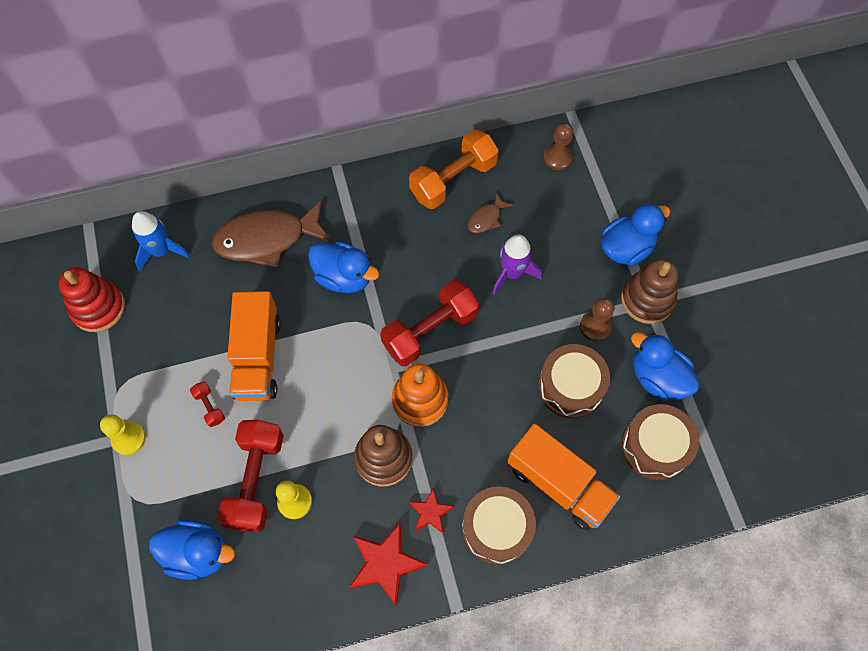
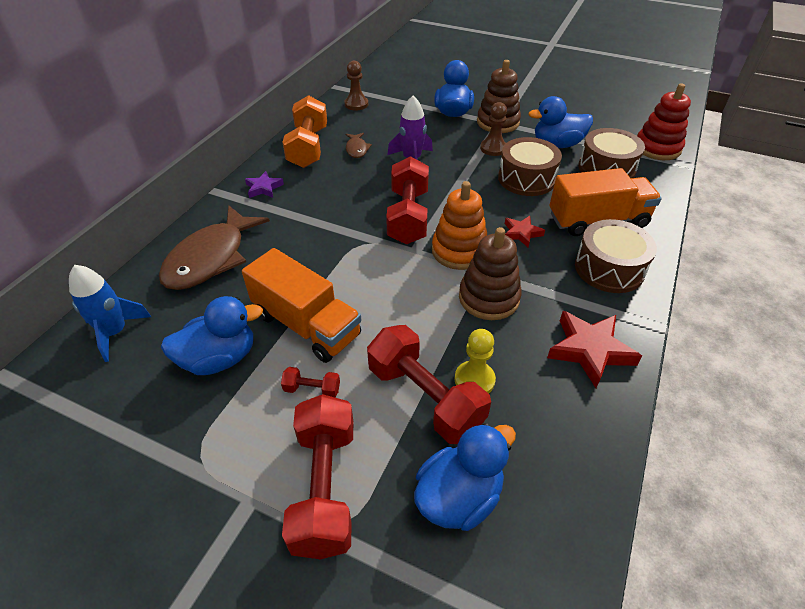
camera: 50 degrees left, 20 degrees down
(98, 308) = (93, 420): red stacking toy -> red stacking toy (657, 148)
(129, 438) = (265, 484): yellow pawn -> none
(150, 472) = (325, 487): none -> red dumbbell
(344, 277) = (306, 234): blue duck -> blue duck (219, 358)
(371, 198) = (264, 188): none -> purple star
(430, 512) = (564, 297): red star -> red star (521, 233)

